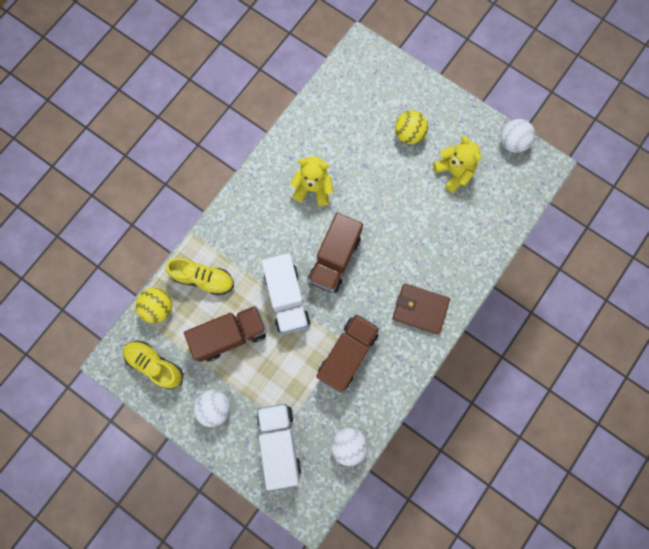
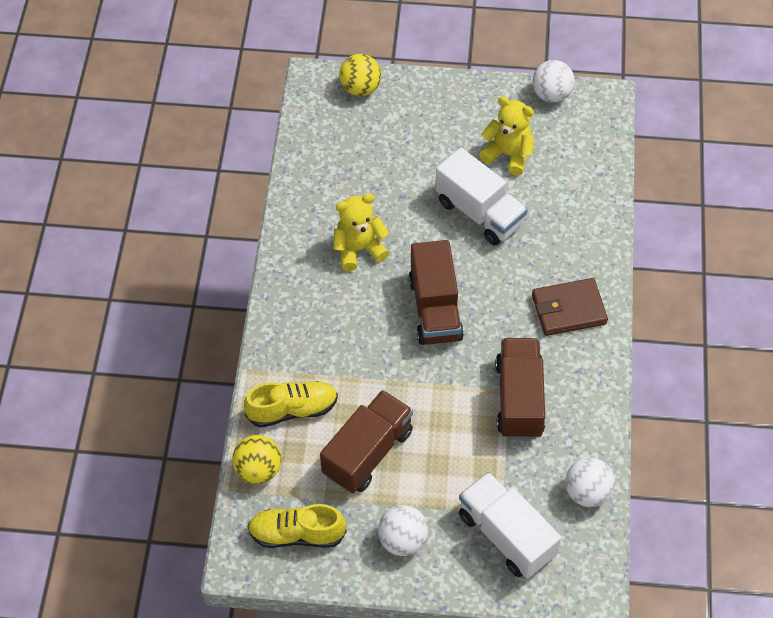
camera: 30 degrees left, 20 degrees down
(286, 298) = (407, 378): white truck -> white truck (479, 213)
(409, 134) = (431, 141): yellow ball -> yellow ball (360, 88)

